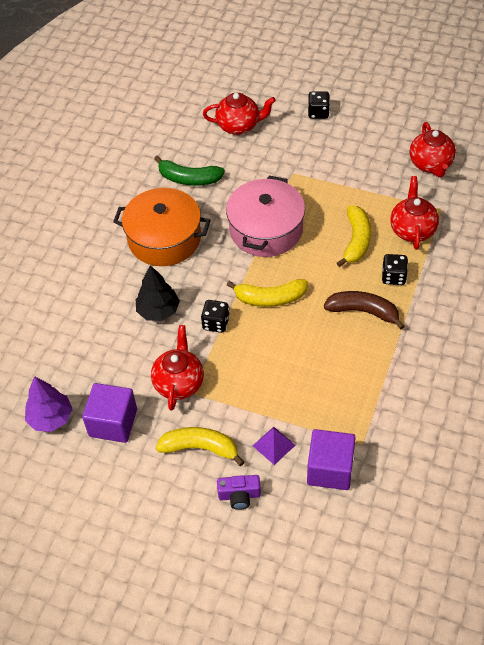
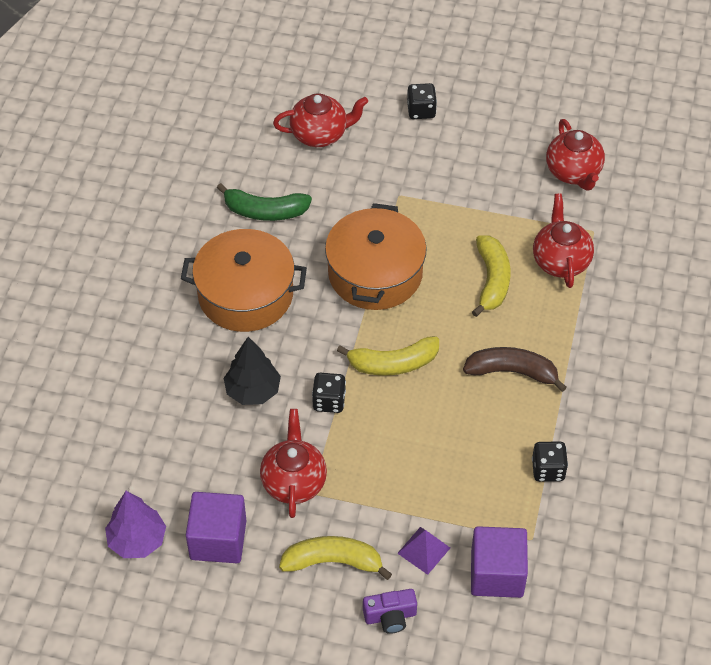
camera: 10 degrees left, 0 degrees up
(266, 229) = (375, 273): pink pot -> orange pot
(393, 277) = (544, 324): black dice -> black dice (548, 470)

